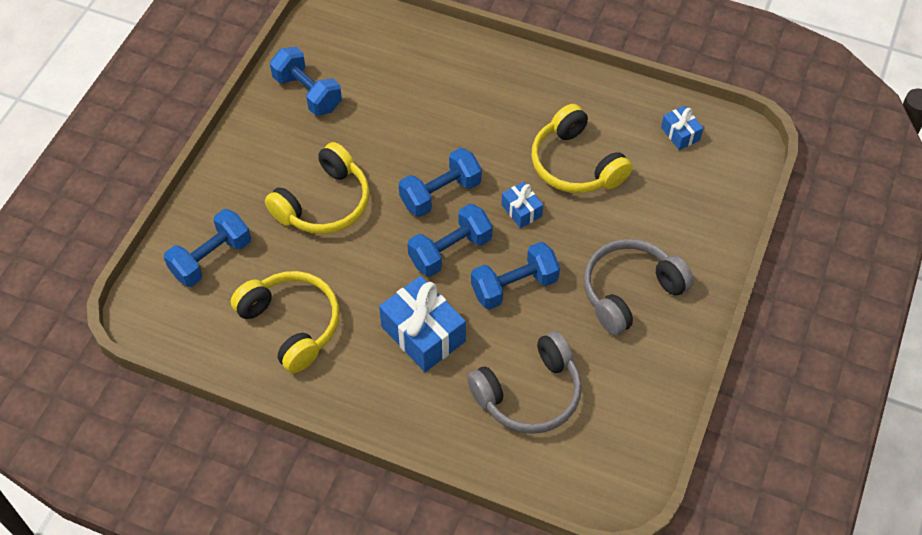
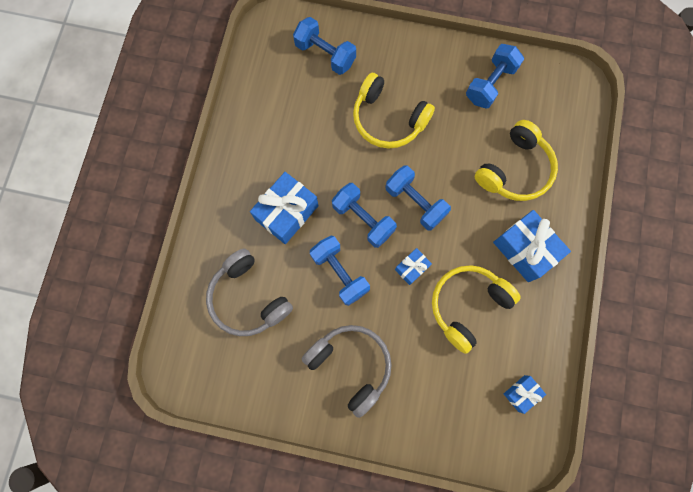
camera: 80 degrees right, 20 degrees up
(292, 324) = (280, 121): yellow headphones -> yellow headphones (515, 170)
(520, 99) = (525, 249): none -> blue gift

